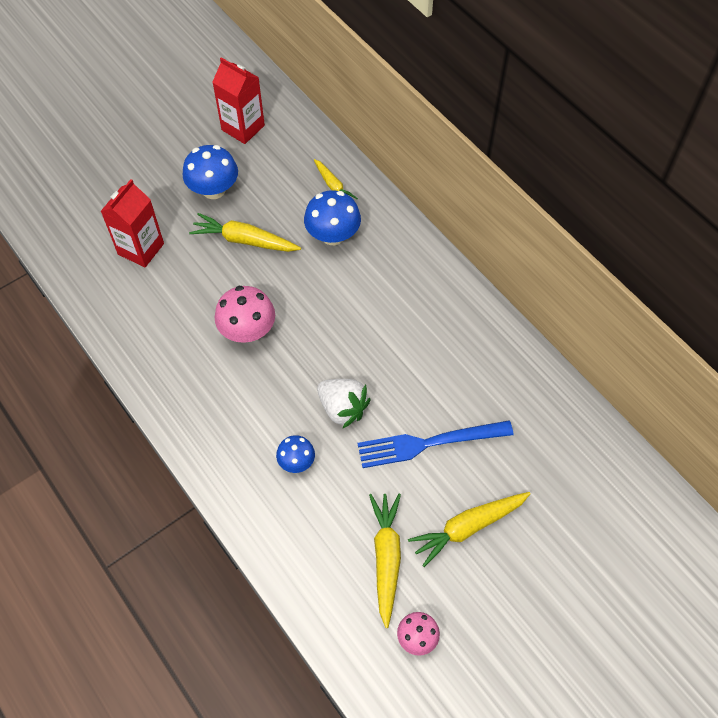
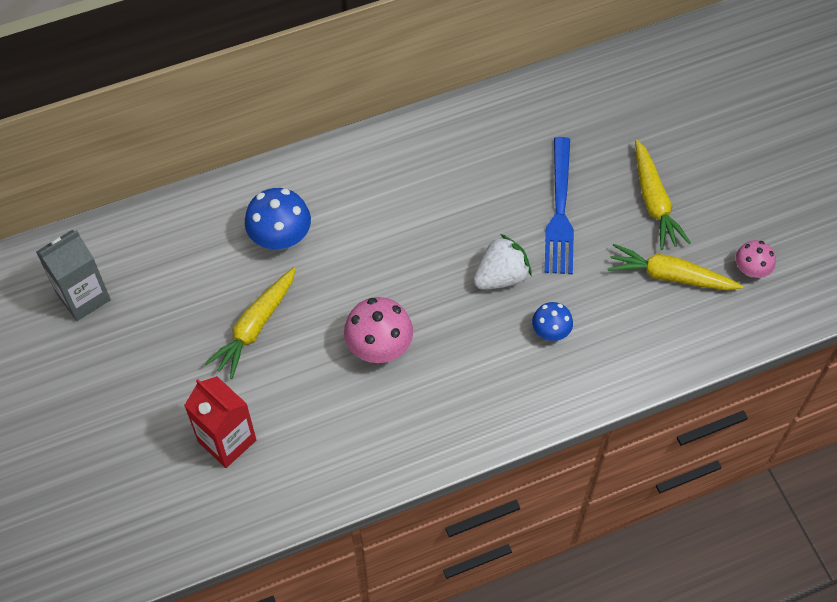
camera: 75 degrees left, 0 degrees up
(214, 190) = (167, 346): blue mushroom -> none
(243, 128) = (83, 297): red carton -> grey carton
(333, 186) = (211, 221): yellow carrot -> none

